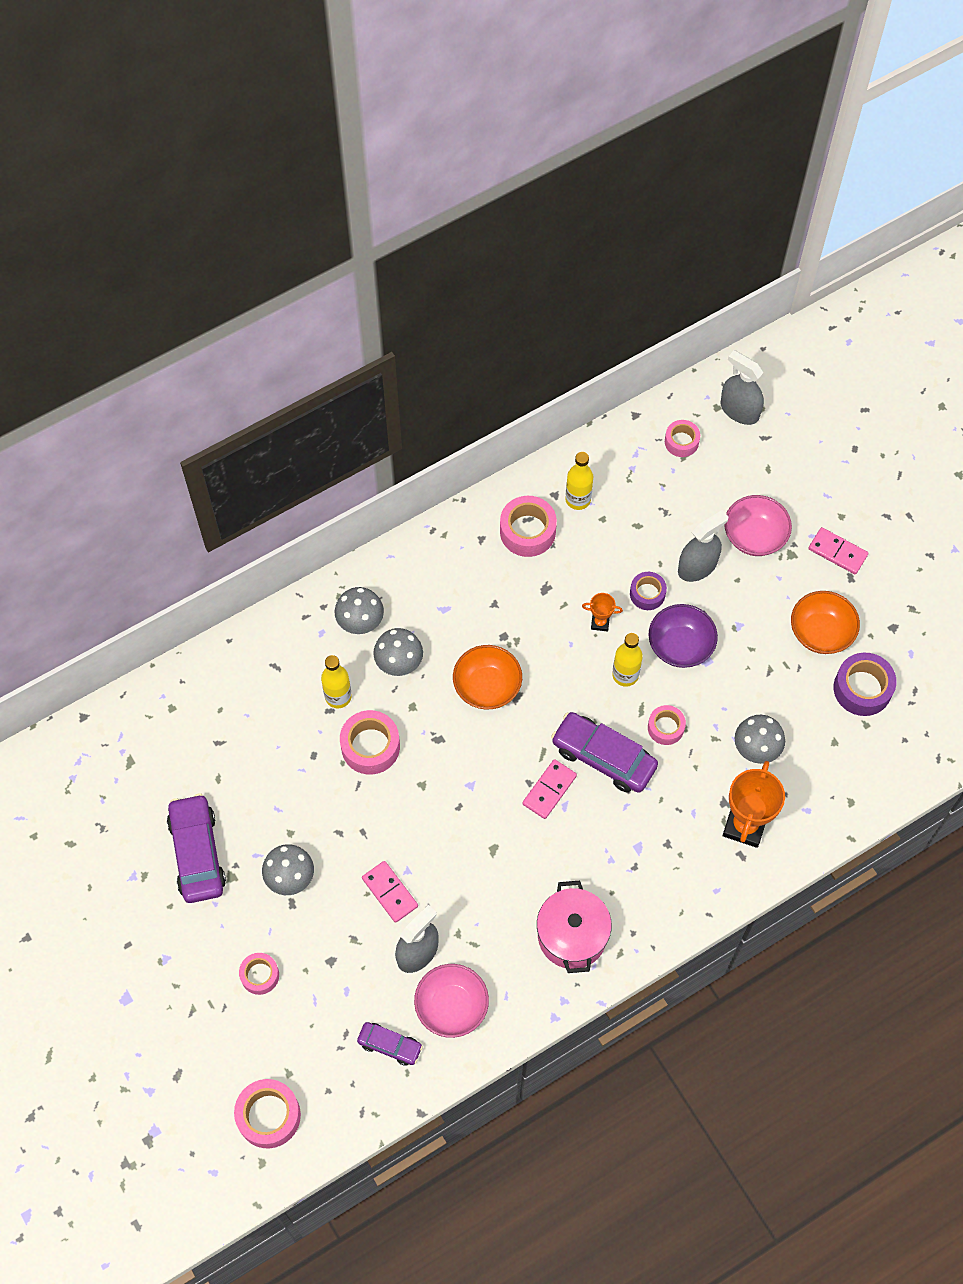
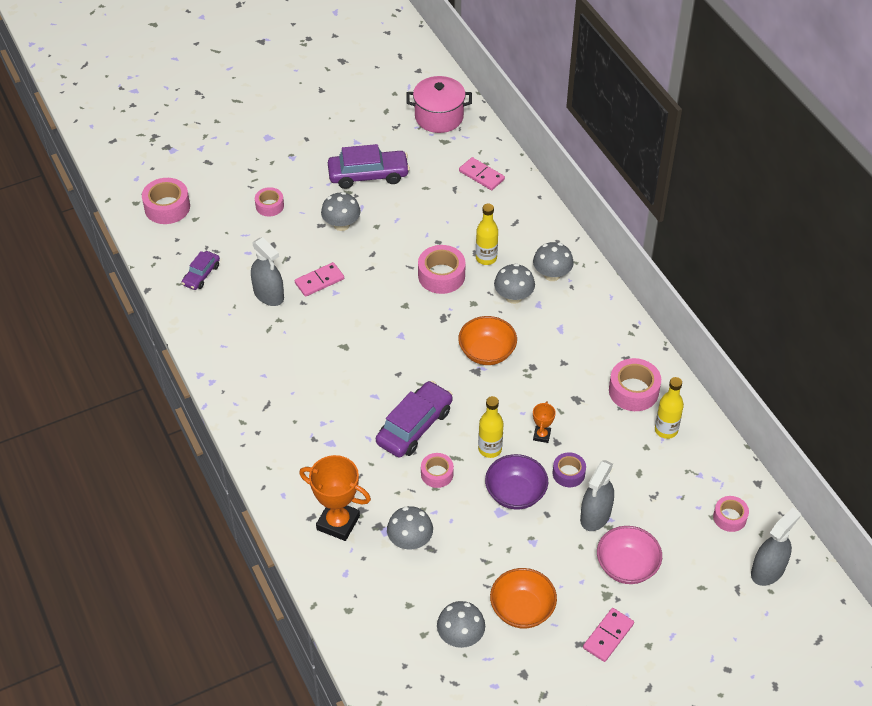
camera: 95 degrees right, 15 degrees down
(451, 1006) = (222, 312): pink bowl -> none
(549, 790) = (390, 386): pink domino -> pink domino (481, 175)
(572, 935) = (263, 391): pink pot -> pink pot (439, 117)
(697, 566) = (595, 515): grey spray bottle -> grey spray bottle turned 60 degrees clockwise
(862, 688) = (460, 636): purple tape -> grey mushroom

